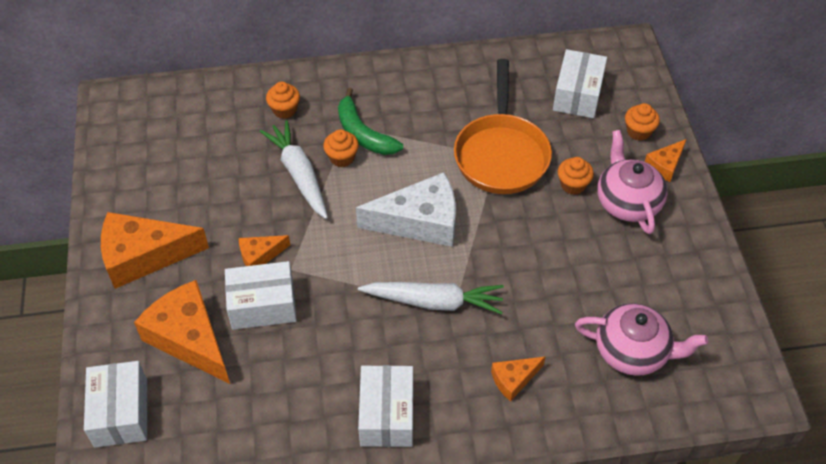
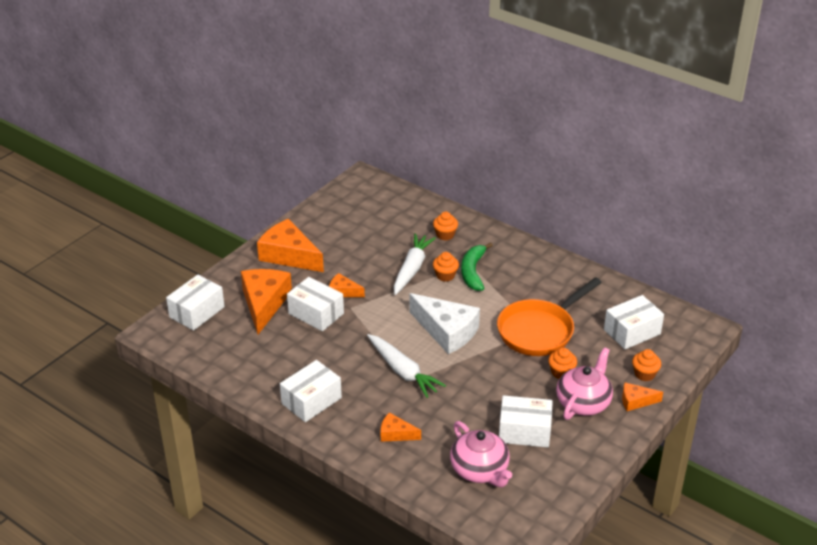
camera: 45 degrees right, 15 degrees down
(618, 275) = (524, 431): none -> white box

